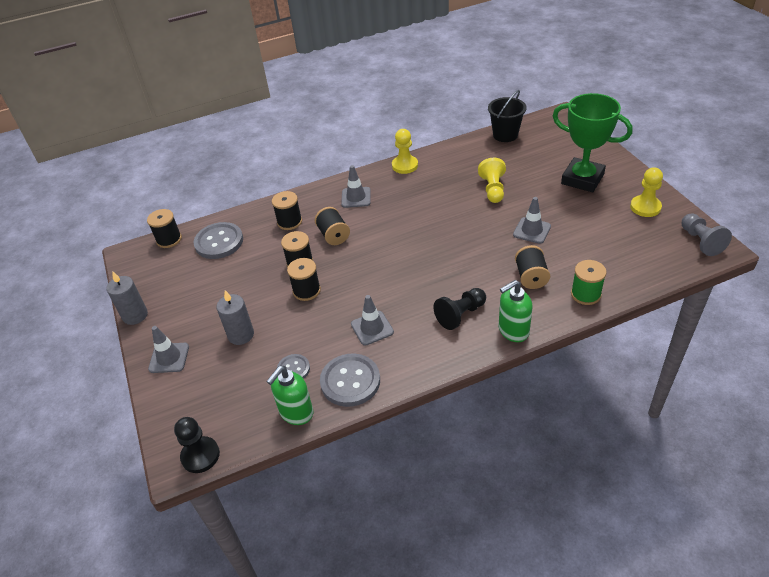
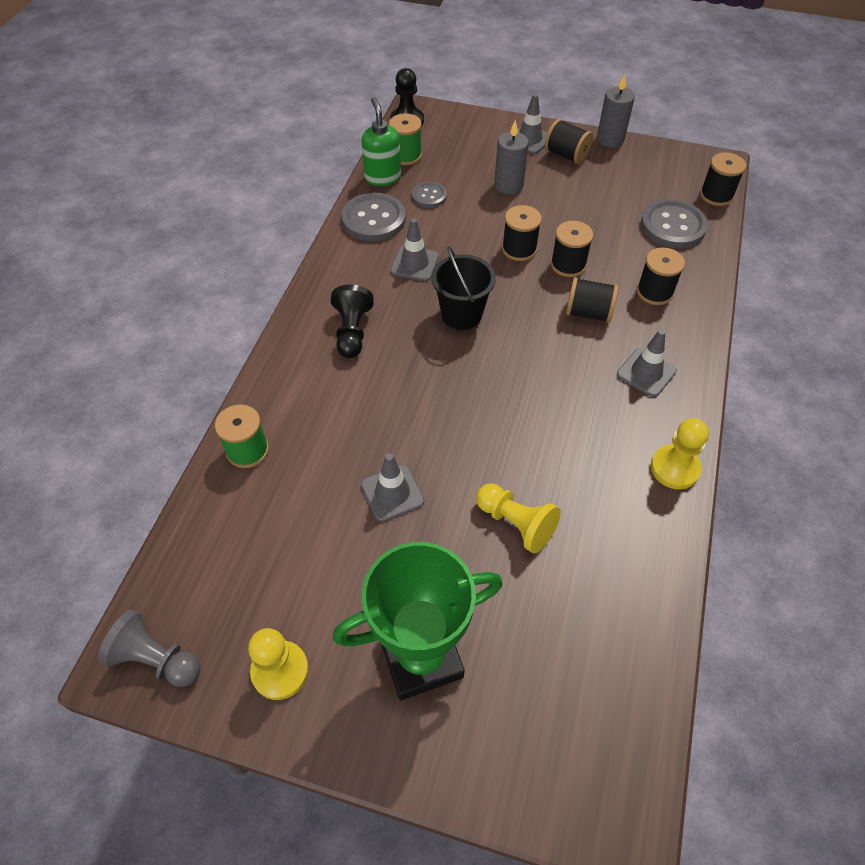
camera: 125 degrees right, 10 degrees up
(254, 419) = (406, 155): none -> green spool
(505, 135) = (642, 666): black bucket -> black bucket (461, 314)
(513, 331) = (285, 353): green soap dispenser -> none
(531, 277) = (327, 426): black spool -> black spool (566, 155)

